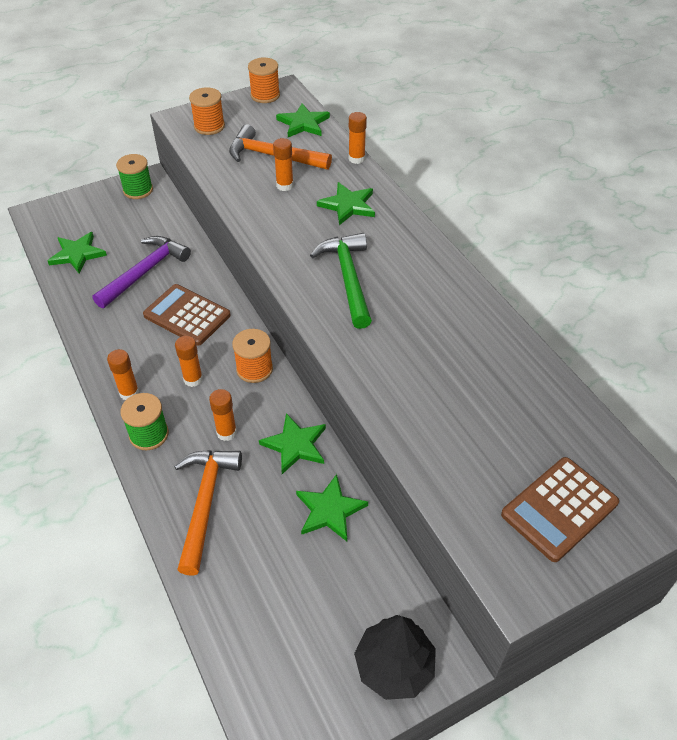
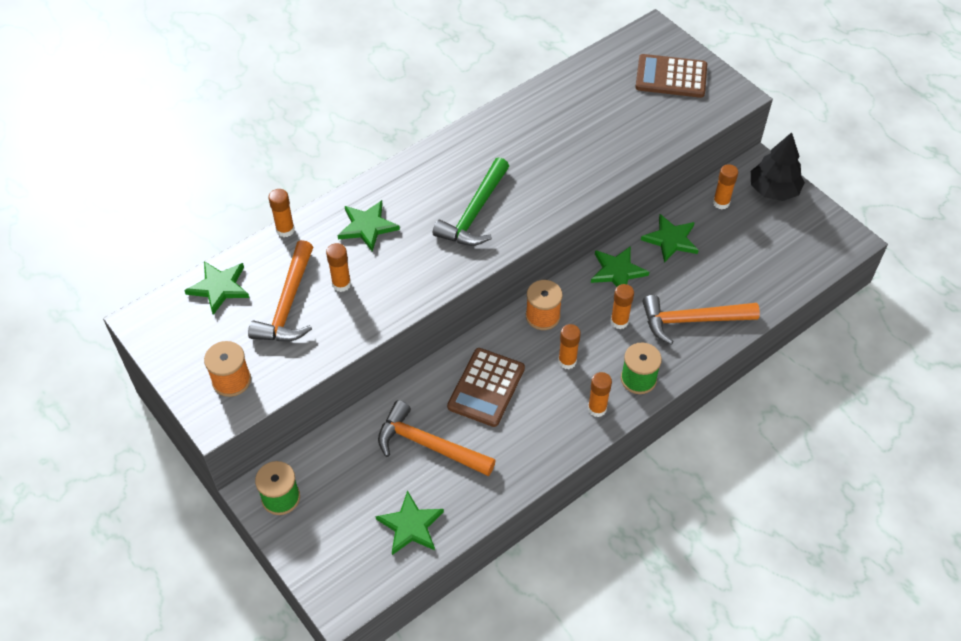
camera: 100 degrees left, 5 degrees up
(145, 272) = (429, 445): purple hammer -> orange hammer
(265, 95) = (157, 337): orange spool -> none
(348, 278) = (475, 213): green hammer -> green hammer turned 45 degrees counterclockwise
(380, 586) = (721, 203): none -> orange glue stick
(559, 509) = (671, 77): brown calculator -> brown calculator turned 150 degrees clockwise

